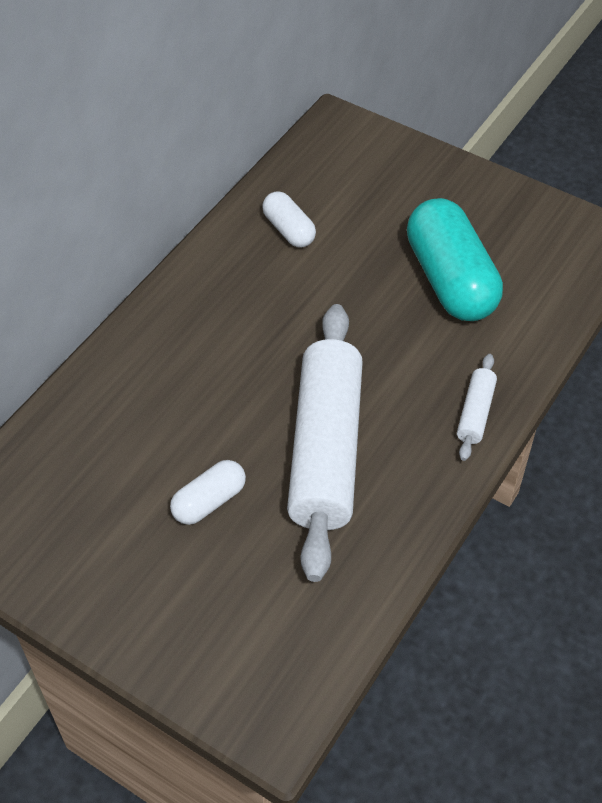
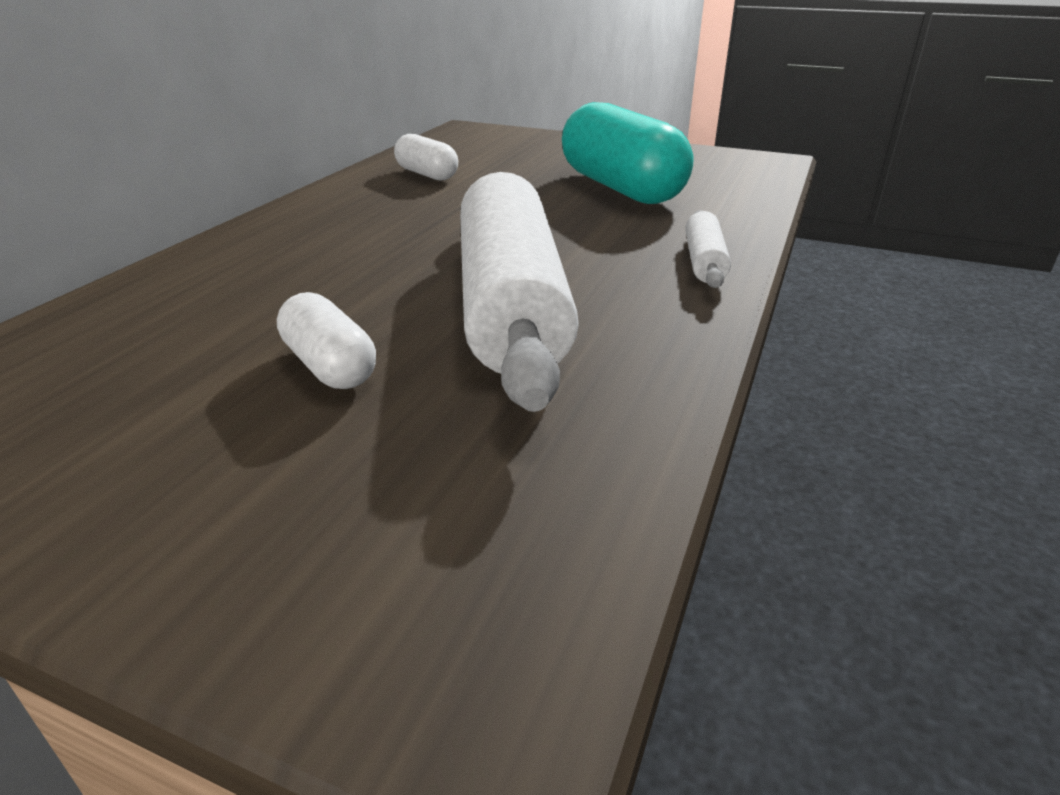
camera: 10 degrees left, 20 degrees down
(209, 501) = (330, 366): white capsule -> white capsule turned 75 degrees counterclockwise

